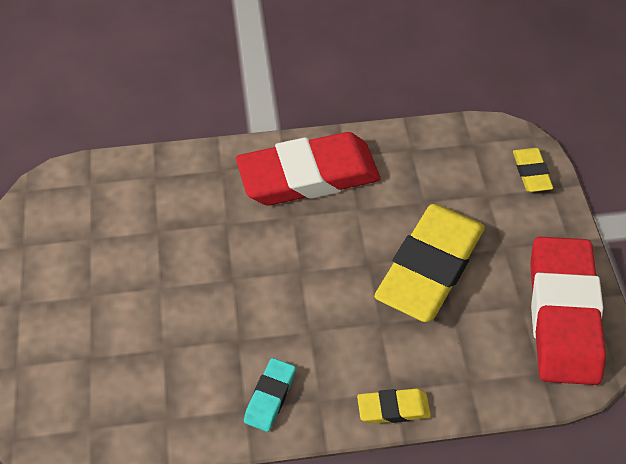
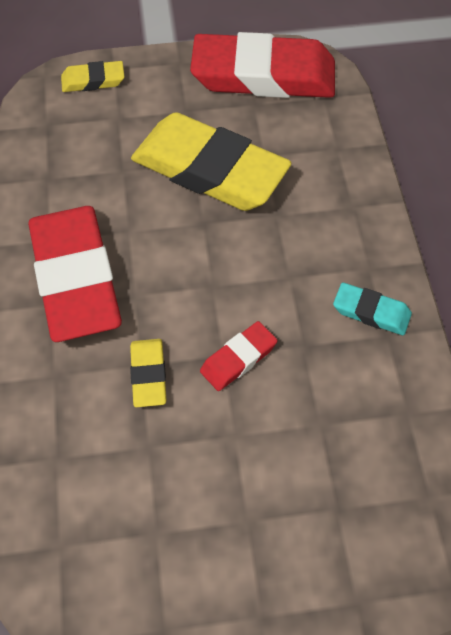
camera: 90 degrees left, 5 degrees up
(228, 289) = (238, 358): none -> red eraser
(393, 409) = (373, 207): yellow eraser -> yellow eraser (148, 375)

